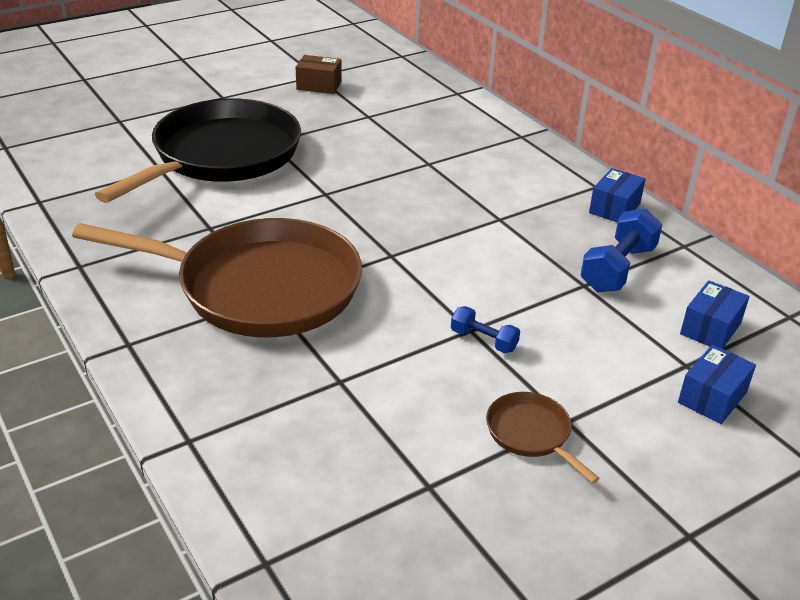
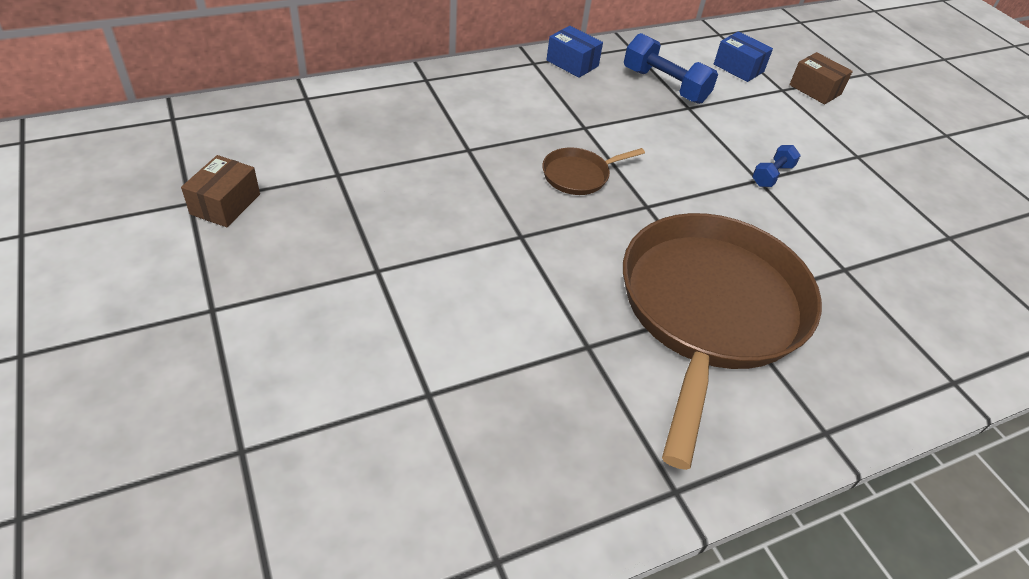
camera: 85 degrees left, 10 degrees up
(222, 155) = (404, 322): black pan -> none
(531, 433) = (877, 176): brown pan -> brown pan (578, 175)
(712, 397) = (815, 89): blue box -> brown box

